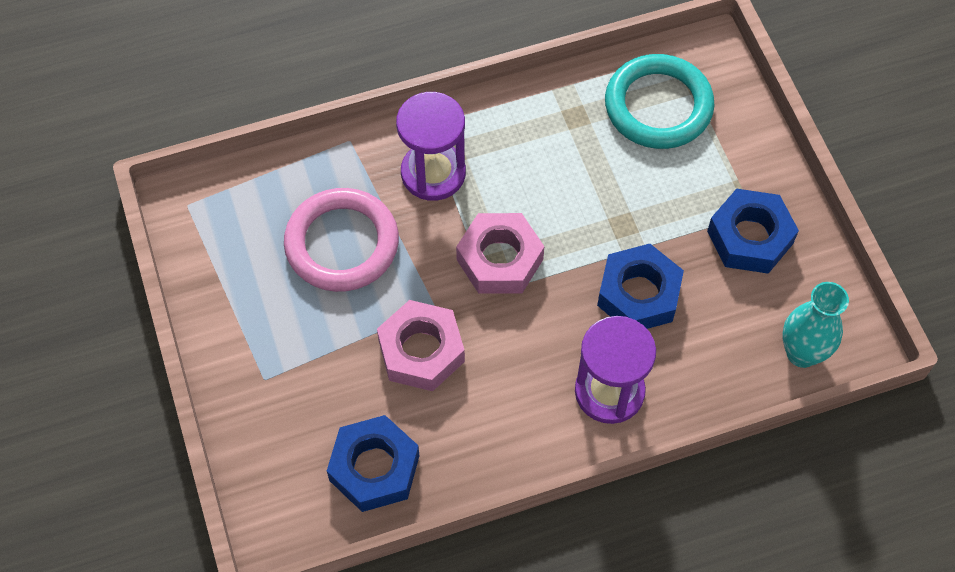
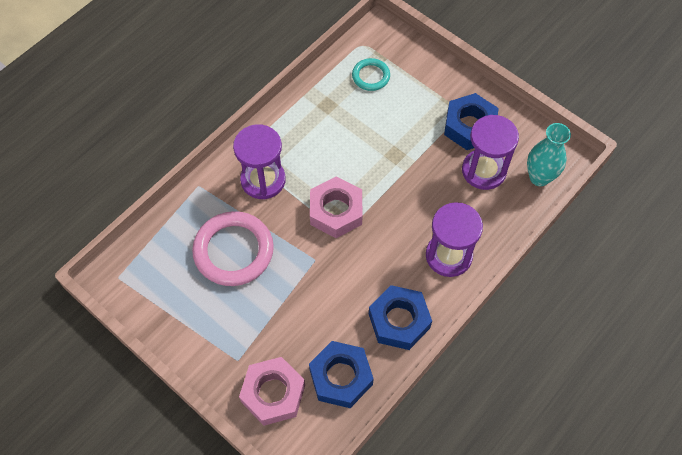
camera: 30 degrees left, 0 degrees up
(421, 351) = (324, 291): pink nut -> pink nut (273, 394)
(638, 294) = (429, 190): blue nut -> blue nut (399, 321)
(658, 106) = (371, 76): turquoise ring -> turquoise ring, size x0.53
(730, 305) = (484, 170): none -> purple hourglass

